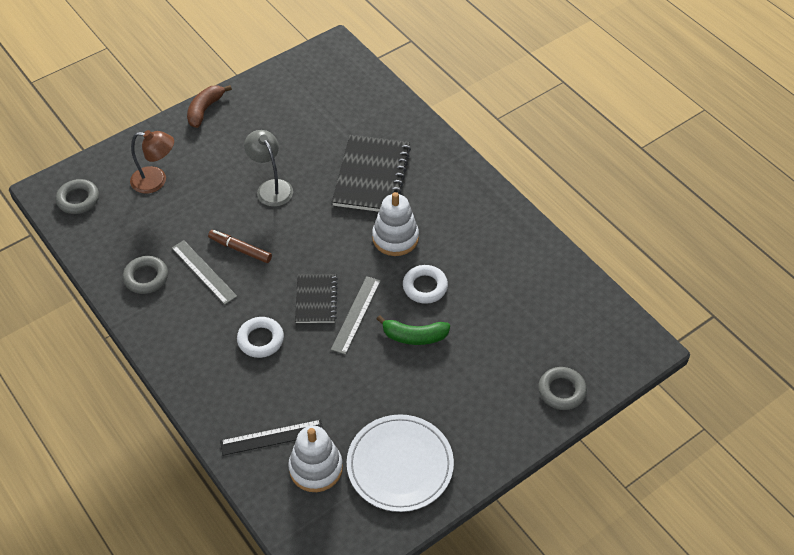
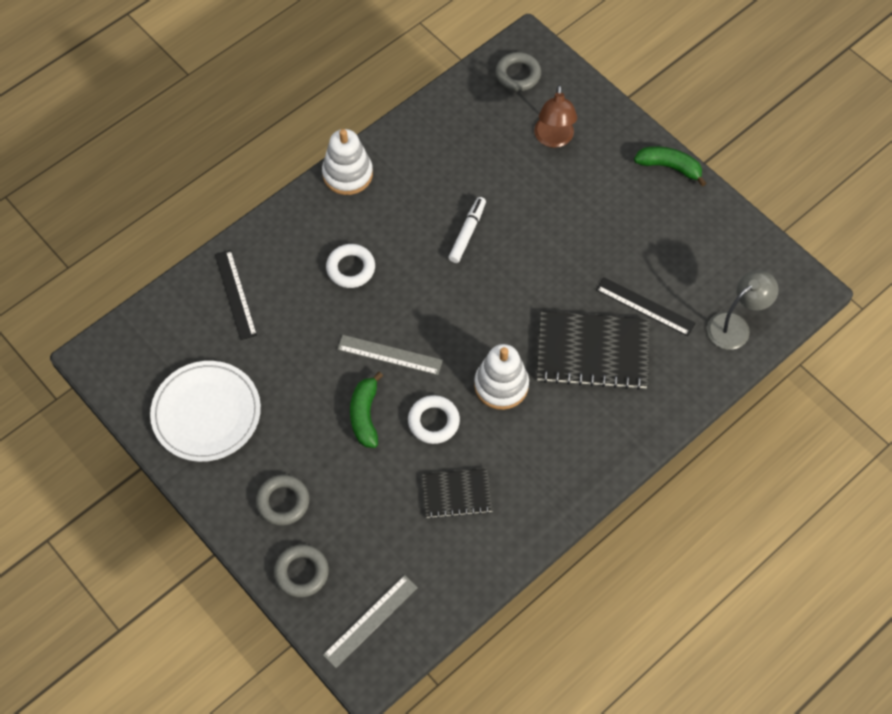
camera: 85 degrees right, 10 degrees up
(146, 277) = (421, 154): grey ring -> grey ring (283, 502)
(203, 272) = (433, 203): grey ruler -> grey ruler (370, 621)
(205, 110) = (669, 167): brown banana -> green banana
(240, 249) = (467, 233): brown marker -> white marker
(271, 187) = (560, 250): grey lamp -> grey lamp (735, 326)
(316, 299) = (406, 313): black notebook -> black notebook (457, 494)
(316, 468) = (202, 337): white stacking toy -> white stacking toy (347, 174)
(334, 139) = (645, 306): none -> black ruler

